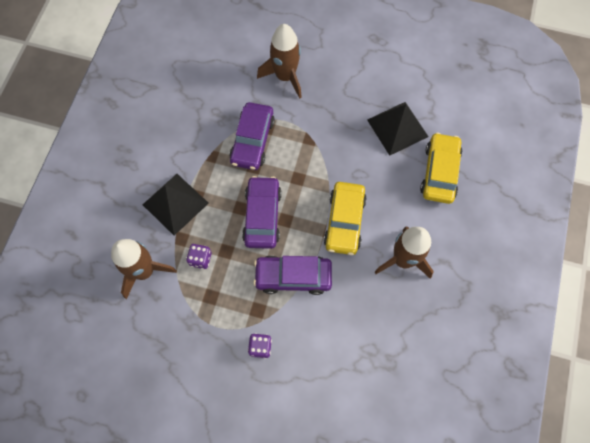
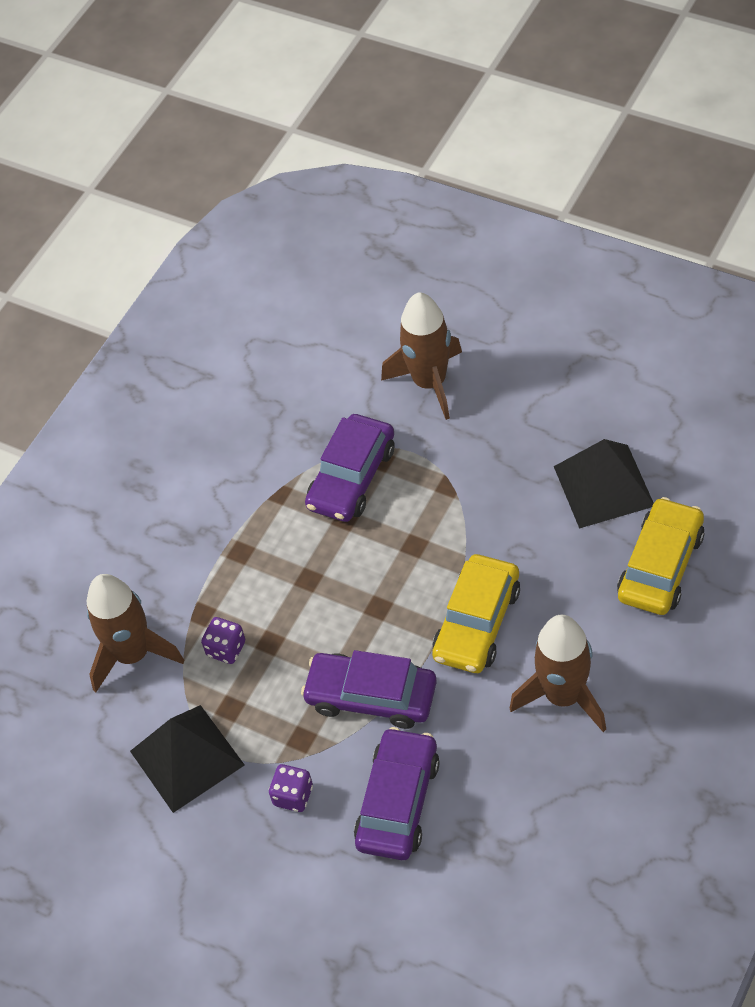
camera: 20 degrees right, 15 degrees down
(175, 203) = (204, 559): black pyramid -> black pyramid (187, 758)
(262, 216) = (342, 596): purple car -> purple car (398, 802)

